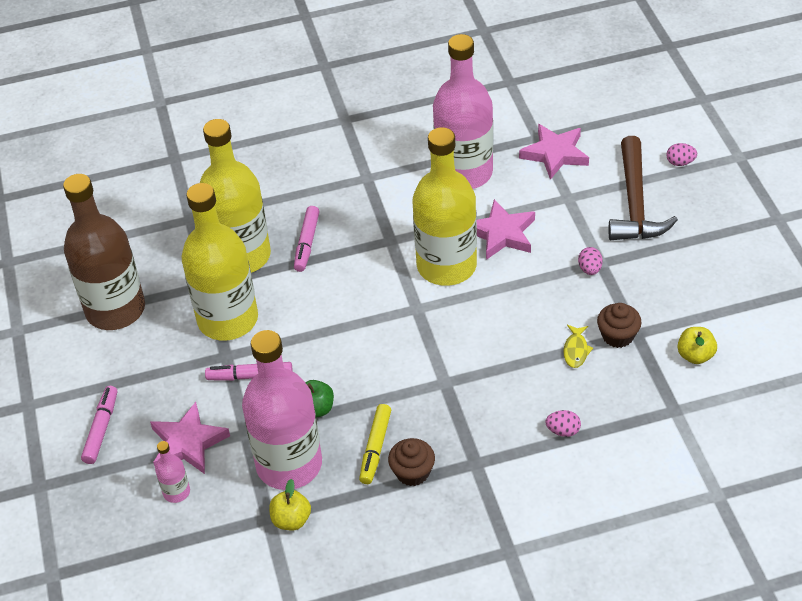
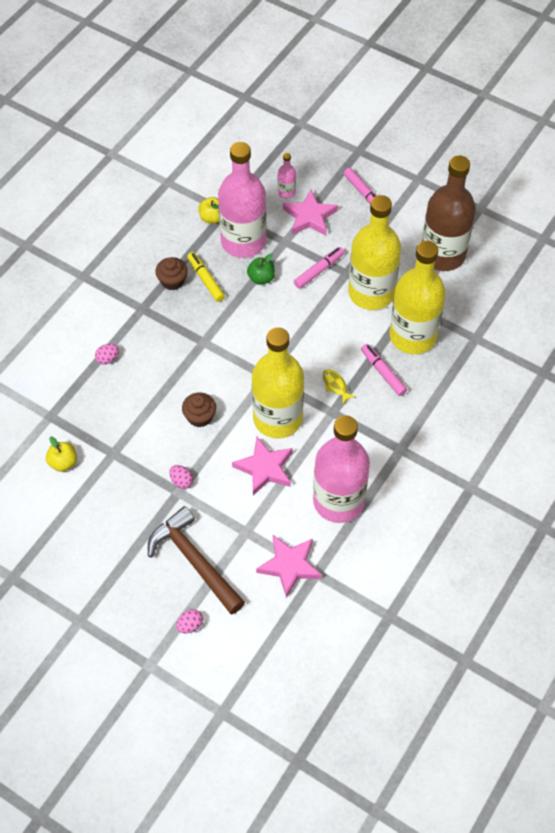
camera: 135 degrees right, 10 degrees up
(576, 350) = (142, 415): yellow fish -> yellow fish (335, 386)
(617, 336) = (123, 443): brown cupcake -> brown cupcake (200, 417)

